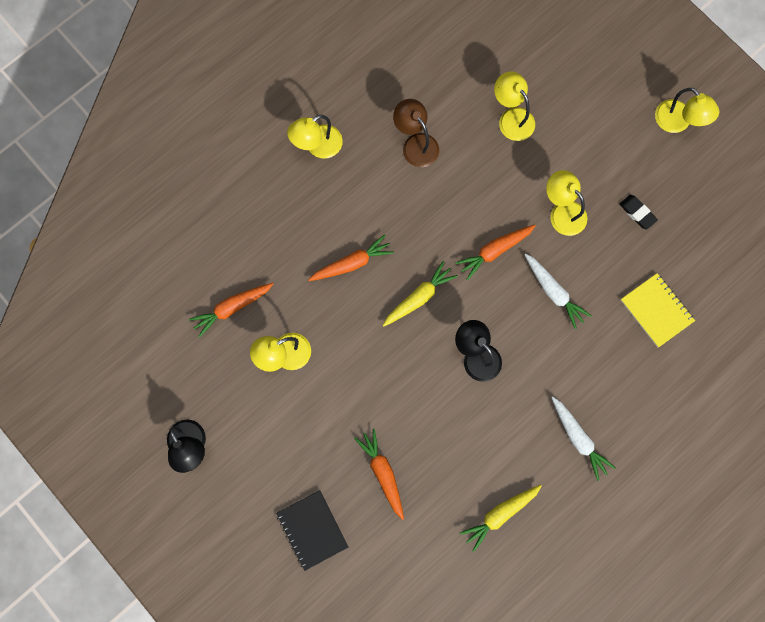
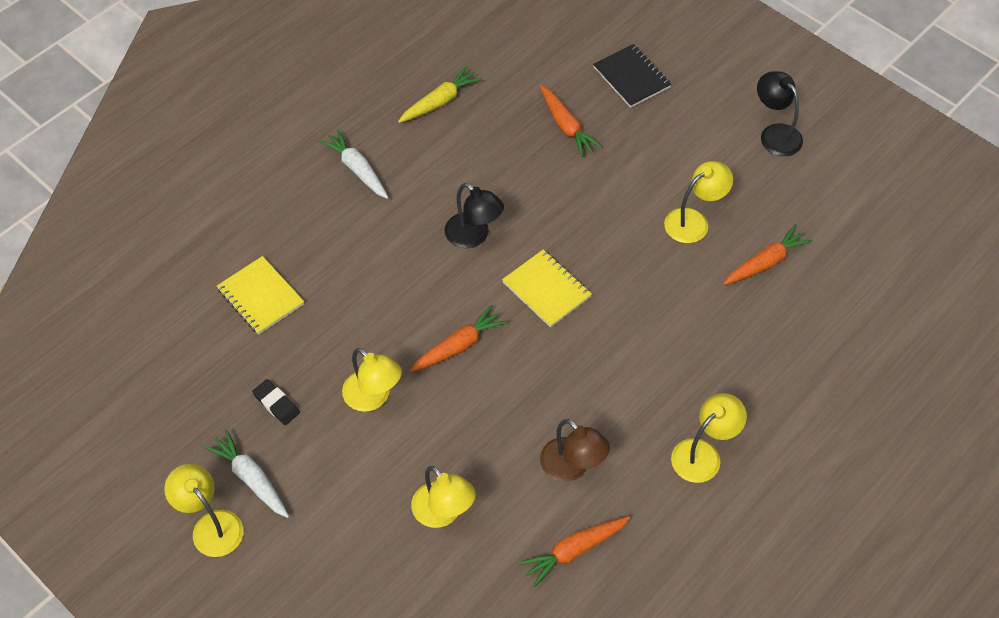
camera: 175 degrees right, 20 degrees down
(352, 263) = (633, 319): orange carrot -> orange carrot (574, 551)
(419, 297) = (546, 289): yellow carrot -> yellow notebook
(553, 292) = (384, 307): white carrot -> white carrot (251, 478)

